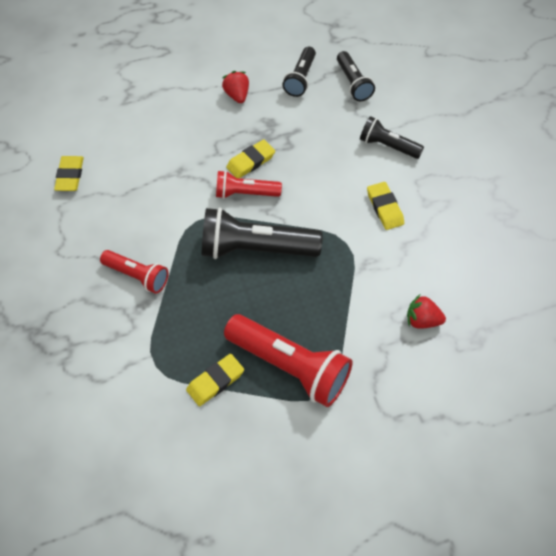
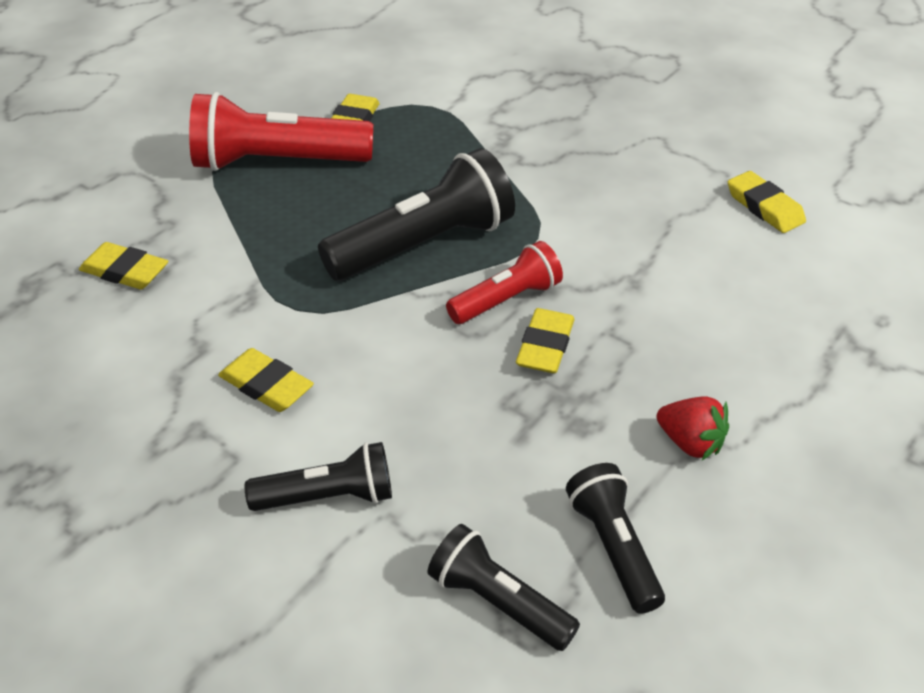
camera: 145 degrees right, 15 degrees down
(137, 276) = (541, 157): red flashlight -> none
(422, 320) = (125, 271): red strawberry -> yellow eraser

